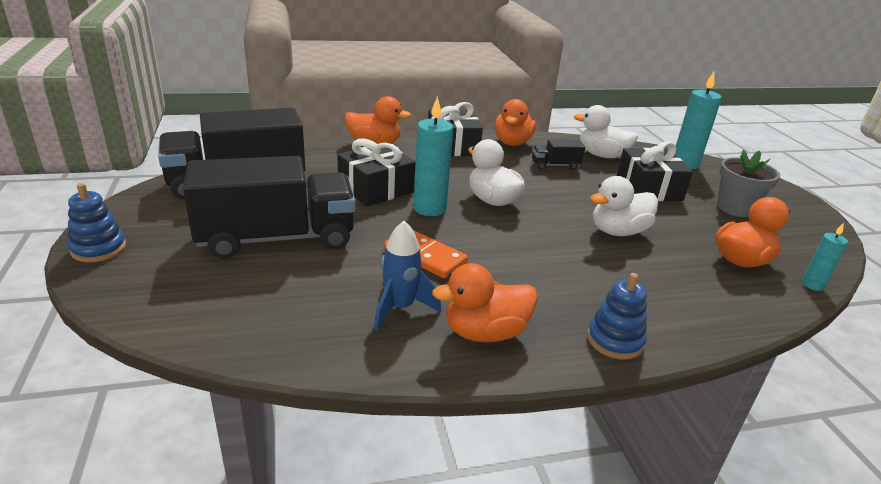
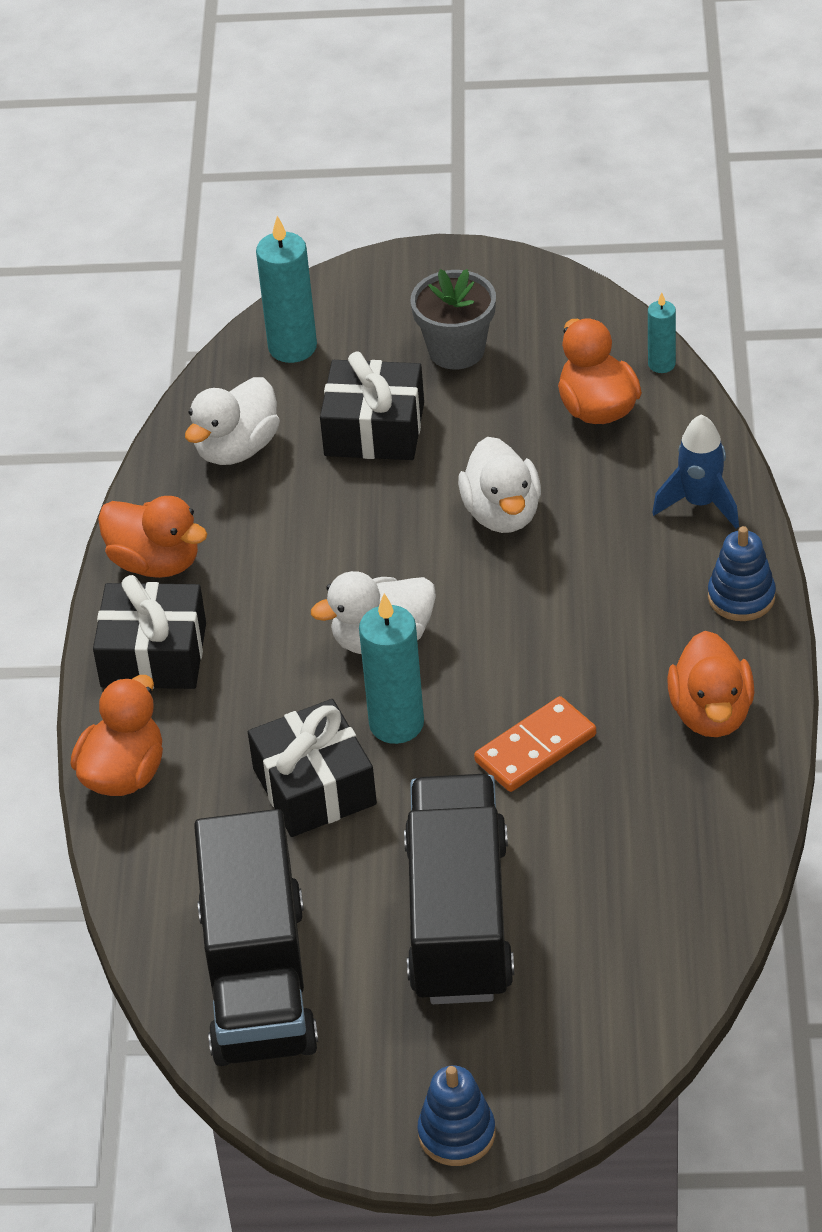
camera: 70 degrees left, 15 degrees up
(400, 308) = (652, 789): blue rocket -> blue rocket (700, 503)
(555, 165) = (267, 525): black truck -> none

